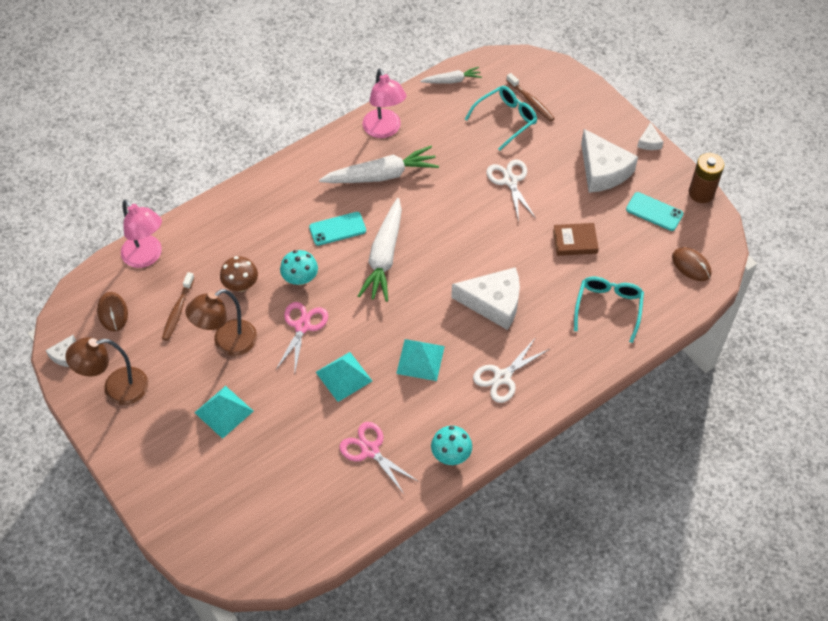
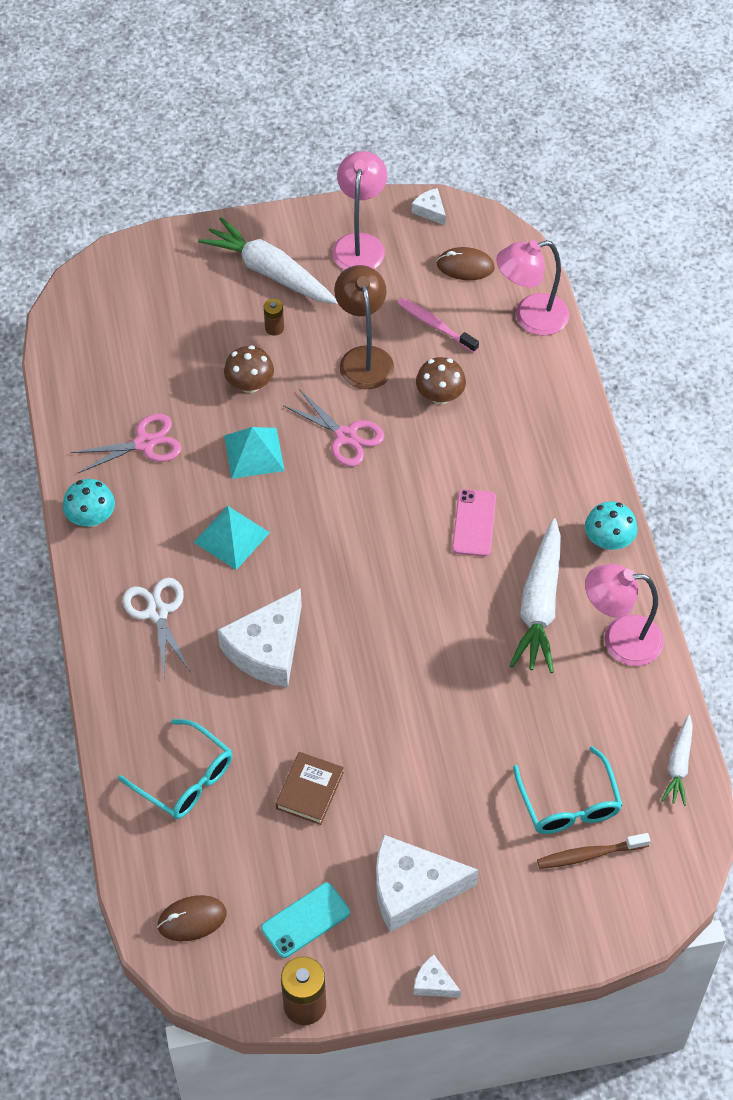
camera: 115 degrees right, 0 degrees up
(116, 388) = (360, 244): brown lamp -> pink lamp
(178, 310) = (435, 325): brown toothbrush -> pink toothbrush
(224, 411) = (274, 328): turquoise pyramid -> brown battery
(284, 405) = (250, 384): none -> brown mushroom
(300, 278) = (417, 457): turquoise mushroom -> turquoise mushroom (608, 540)
(337, 229) = (474, 523): turquoise phone -> pink phone
(384, 257) = (403, 557): white carrot -> white carrot (270, 272)
(510, 181) = (453, 758): white scissors -> none

